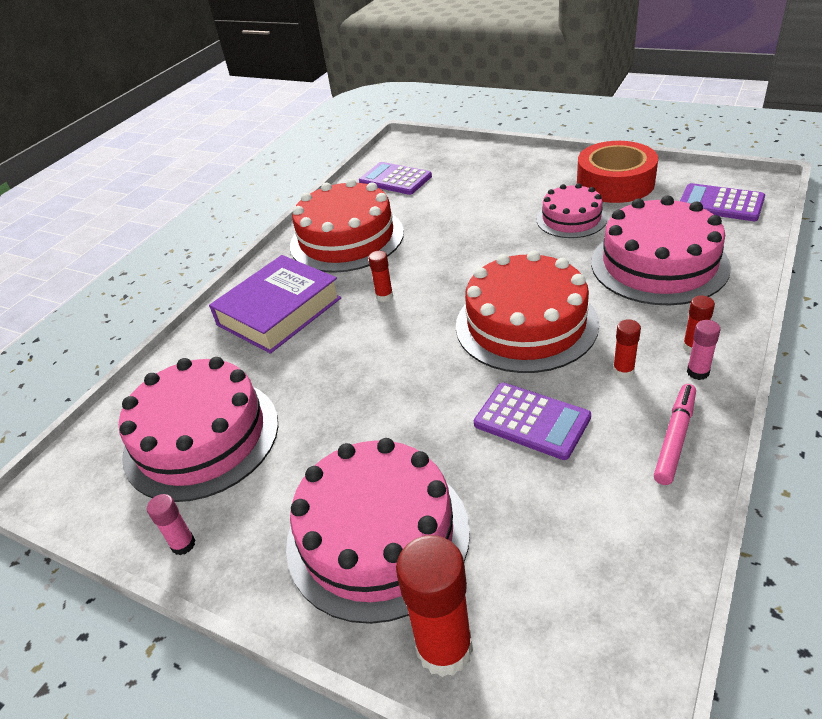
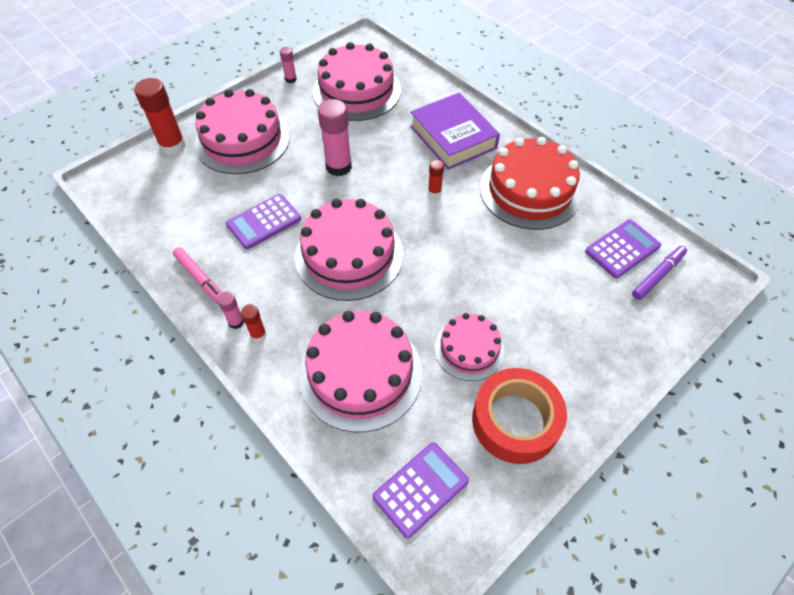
camera: 105 degrees right, 15 degrees up
(383, 390) = (338, 167): none -> pink glue stick
(414, 161) = (657, 275): none -> purple marker
(526, 324) = (349, 255): red cake -> pink cake
(623, 371) = (267, 284): red glue stick -> none

